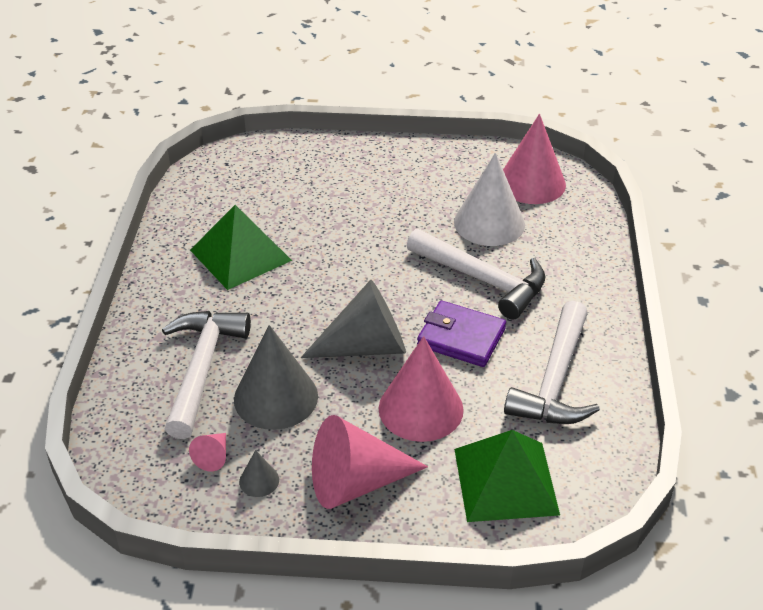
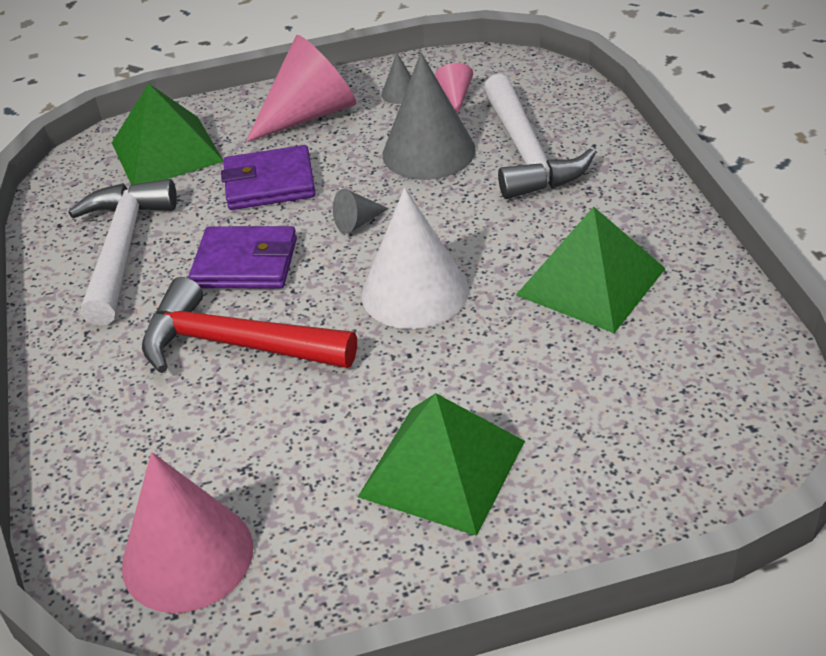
camera: 165 degrees right, 0 degrees up
(366, 346) = (357, 222): grey cone -> grey cone, size x0.44
(389, 185) = (442, 468): none -> green pyramid
(421, 409) = (269, 183): pink cone -> purple wallet
(482, 280) = (235, 344): white hammer -> red hammer
(489, 223) = (247, 443): white cone -> white cone (415, 292)

